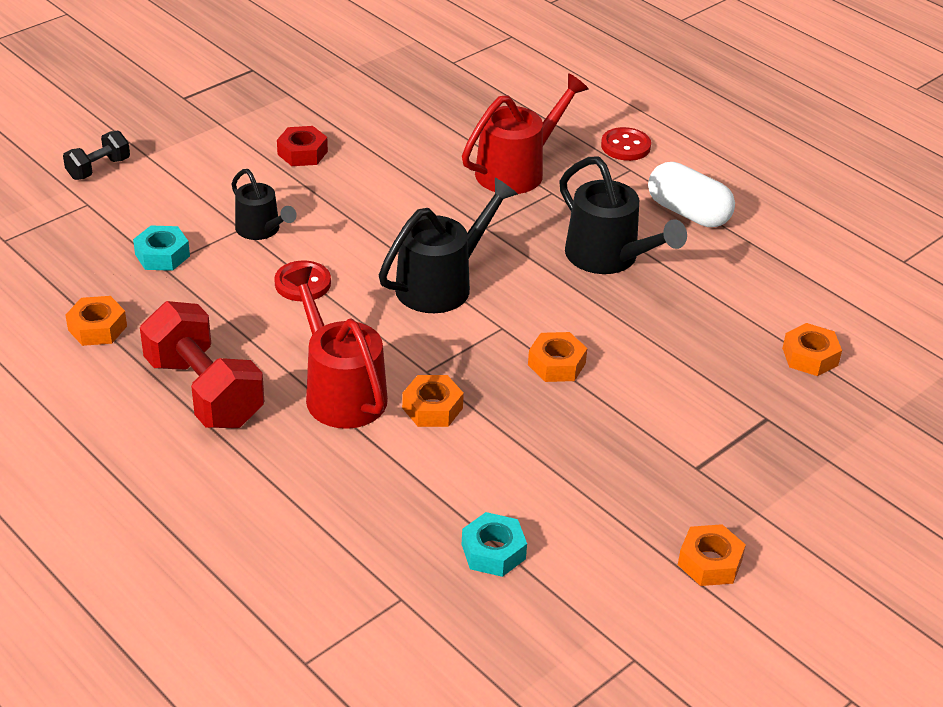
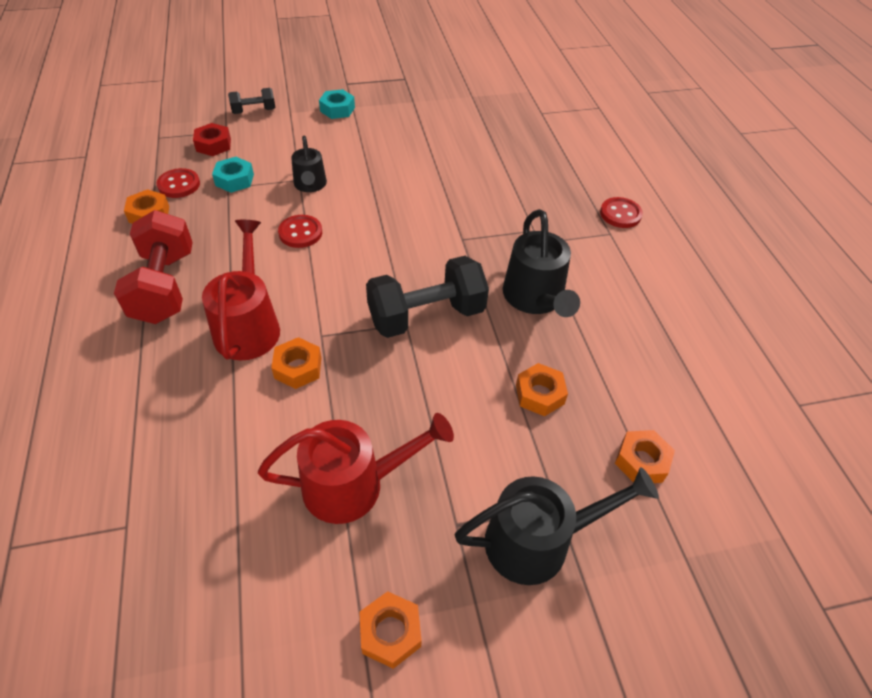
camera: 30 degrees right, 10 degrees up
(97, 284) = (179, 185): none -> red button
(302, 153) = (385, 142): red nut -> red nut (213, 145)
(441, 284) = (392, 270): black watering can -> black watering can (538, 541)
(493, 551) = (228, 520): turquoise nut -> turquoise nut (337, 109)
(516, 313) = (426, 316): none -> black dumbbell
(517, 170) = (522, 204): red watering can -> red watering can (354, 484)
(556, 364) = (420, 372): orange nut -> orange nut (540, 394)
(688, 212) = (630, 285): white capsule -> none

